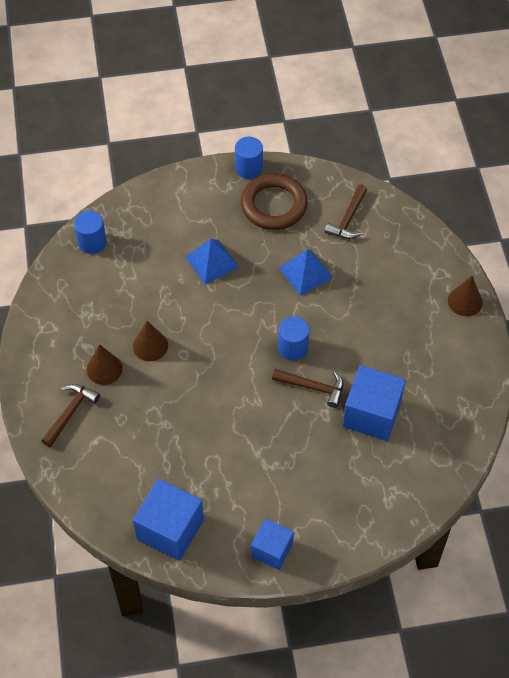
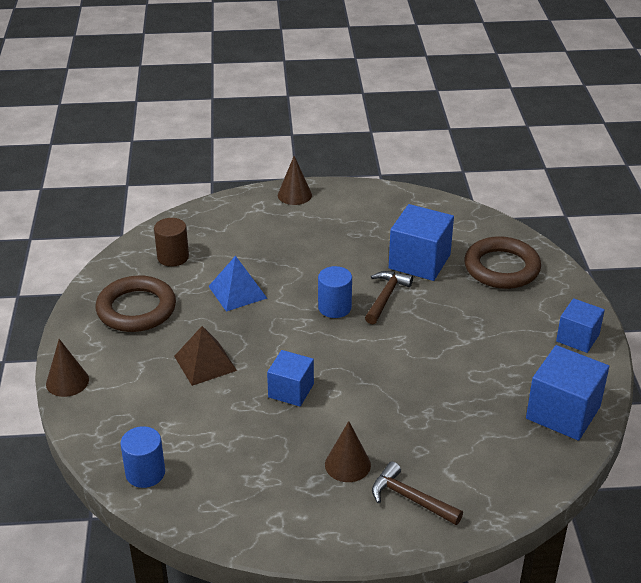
camera: 85 degrees left, 20 degrees down
(150, 346) = (318, 421): brown cone -> brown cone (67, 381)
(183, 324) = (291, 390): none -> blue cube
(212, 262) = (205, 363): blue pyramid -> brown pyramid
(249, 168) = (74, 325): blue cylinder -> none
(348, 219) = (173, 257): brown hammer -> brown cylinder
(372, 487) = (501, 268): none -> brown ring

